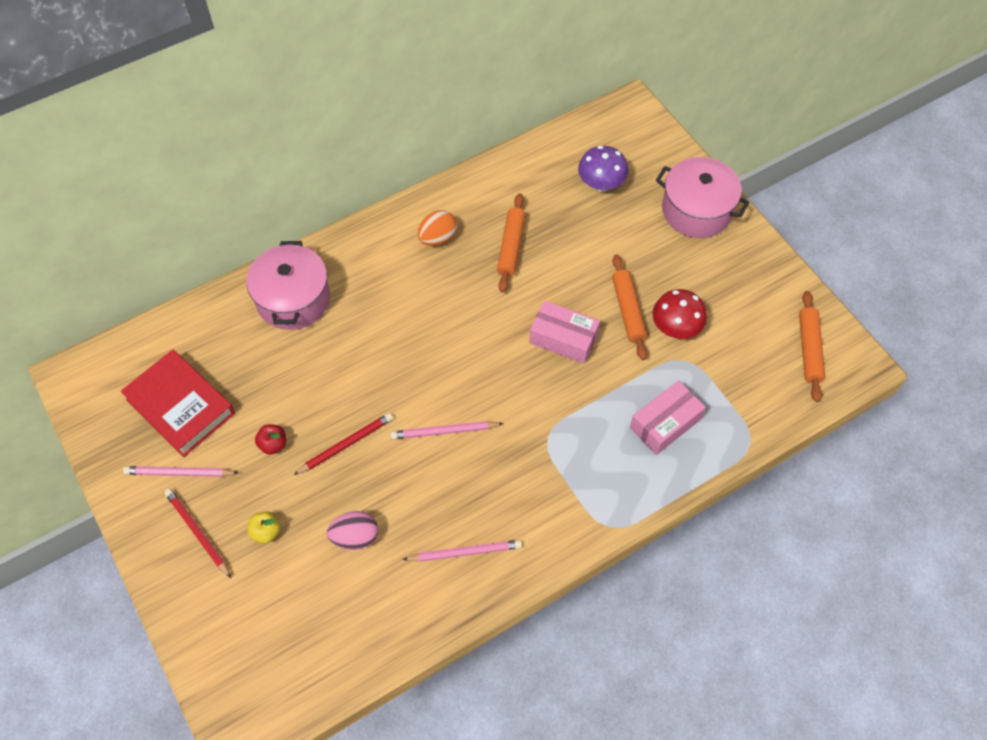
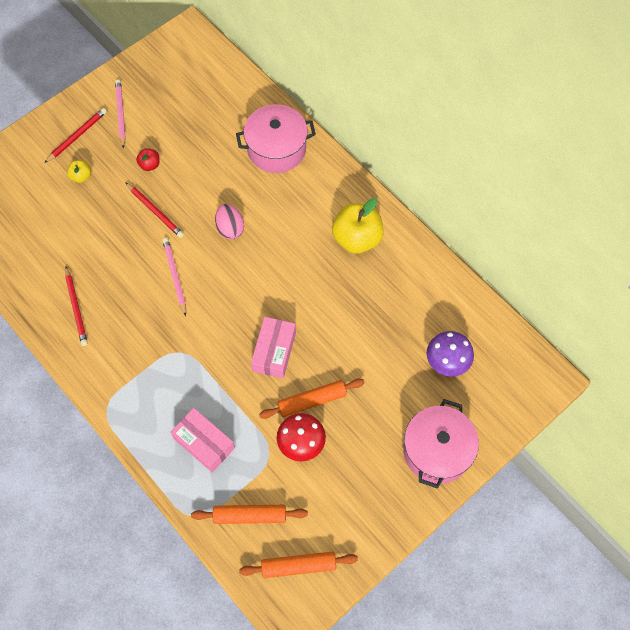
camera: 80 degrees right, 5 degrees up
(180, 406) = (173, 101): red book -> none
(355, 537) = (82, 233): pink egg -> pink egg (230, 228)
(437, 238) = (357, 238): orange egg -> yellow apple
(465, 552) = (76, 308): pink pencil -> red pencil
(511, 247) = (360, 297): orange rolling pin -> orange rolling pin (250, 516)

